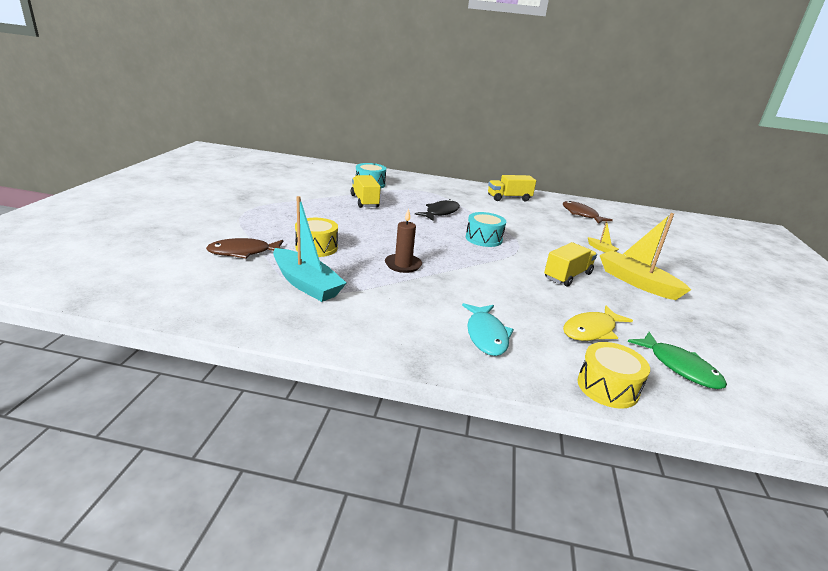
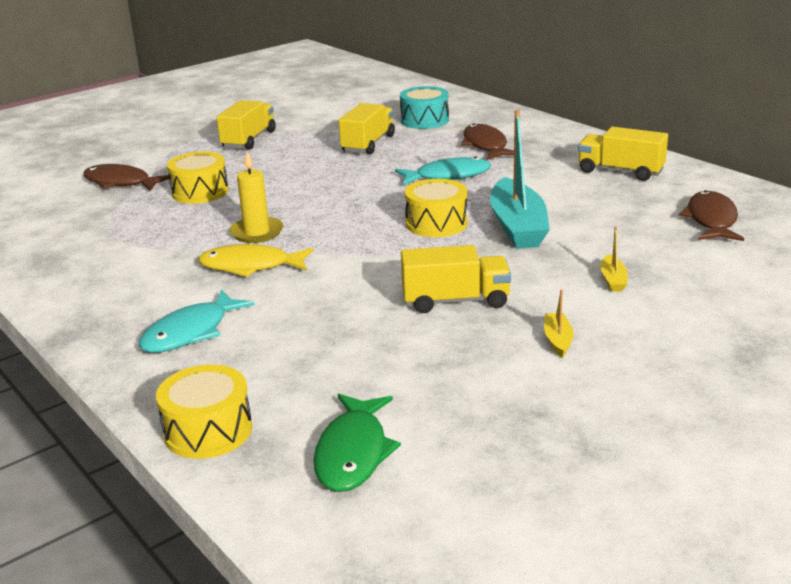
camera: 45 degrees right, 0 degrees up
(283, 209) = (249, 140): none -> yellow truck
(306, 284) = (118, 228): turquoise boat -> turquoise boat (518, 226)
(403, 265) = (257, 232): brown candle -> yellow candle
(427, 194) = (485, 145): none -> brown fish
(440, 212) = (448, 176): black fish -> turquoise fish
(483, 239) = (436, 223): turquoise drum -> yellow drum
(591, 330) = (331, 371): yellow fish -> yellow fish (250, 266)
(636, 282) = (557, 340): yellow boat -> yellow boat, size x0.43

